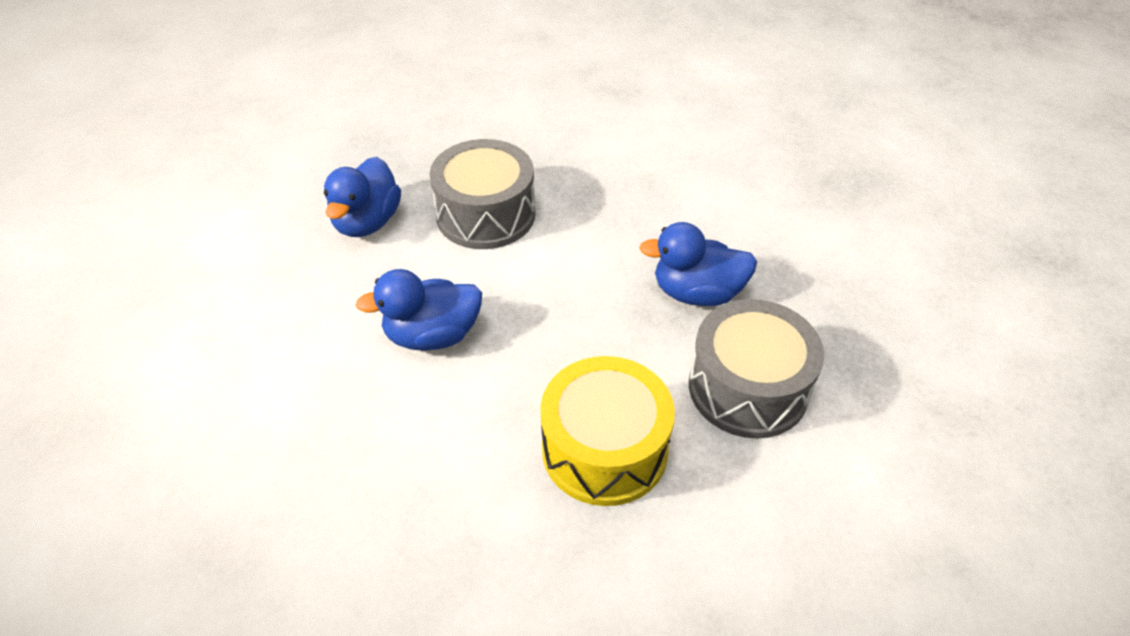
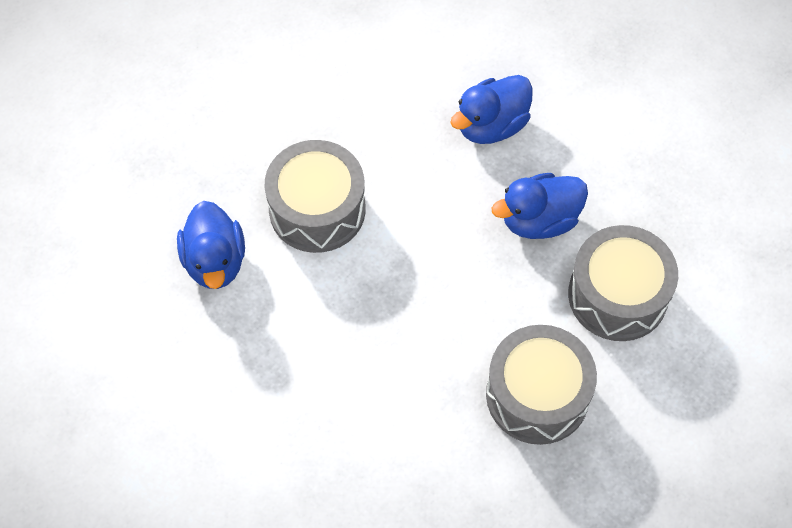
camera: 25 degrees left, 15 degrees up
(432, 335) = (347, 353): blue duck -> blue duck (491, 125)
(604, 449) = (537, 395): yellow drum -> grey drum

